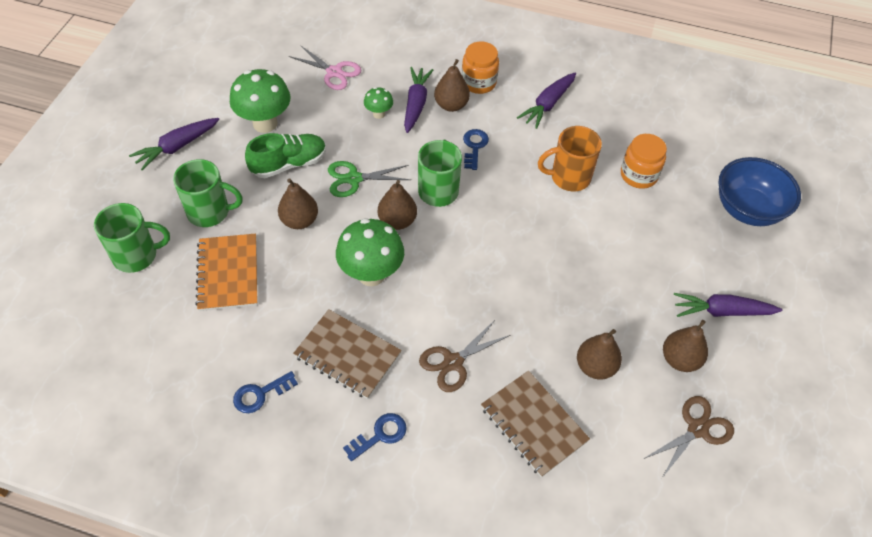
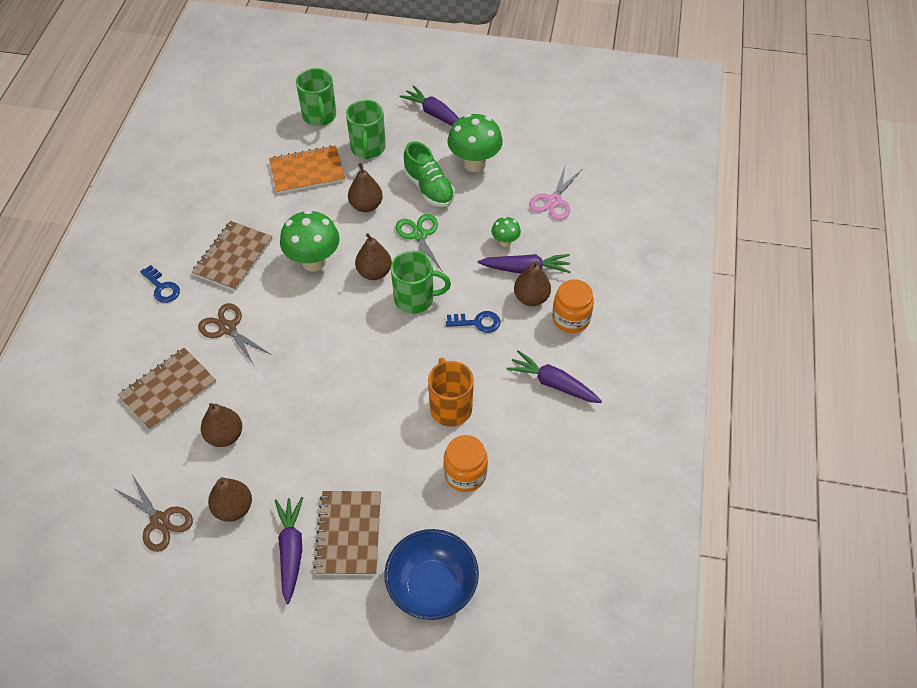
camera: 85 degrees right, 0 degrees up
(260, 394) = (198, 211): blue key -> none
(702, 265) = (348, 534): none -> brown notebook

